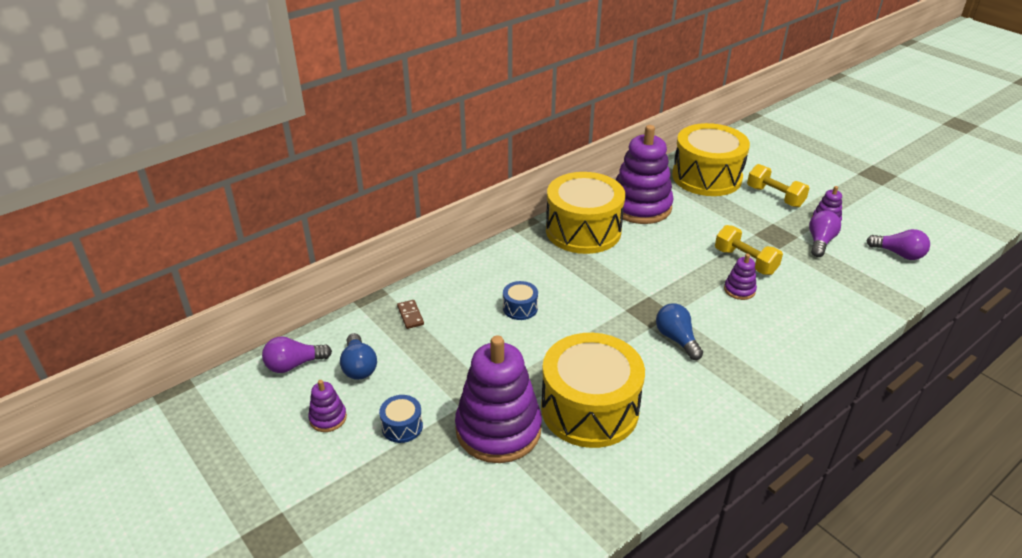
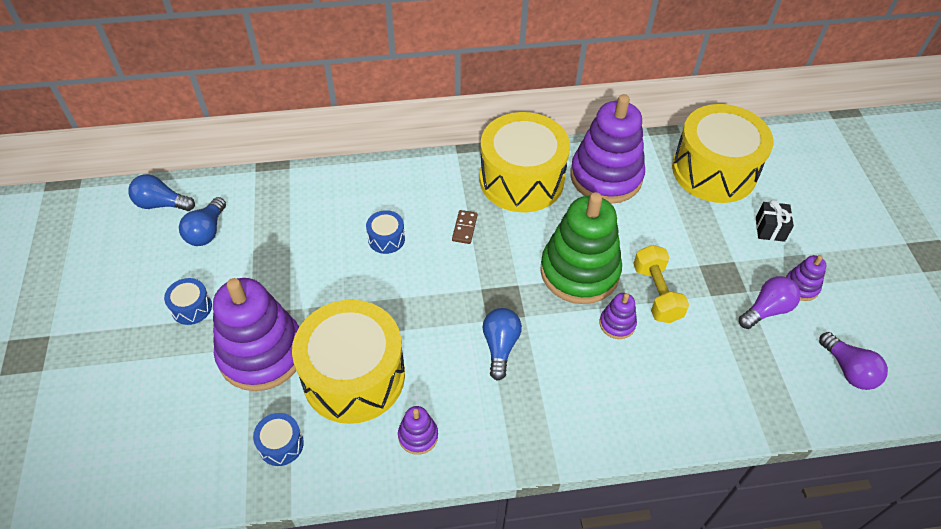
camera: 30 degrees right, 15 degrees up
(294, 365) = (161, 204): purple light bulb -> blue light bulb
(328, 418) = (145, 269): purple stacking toy -> purple stacking toy (418, 436)
(410, 315) = (288, 200): brown domino -> brown domino (464, 228)
(580, 484) = (281, 444): none -> blue drum
(682, 270) = (579, 271): none -> green stacking toy
(775, 196) = (770, 229): yellow dumbbell -> black gift

